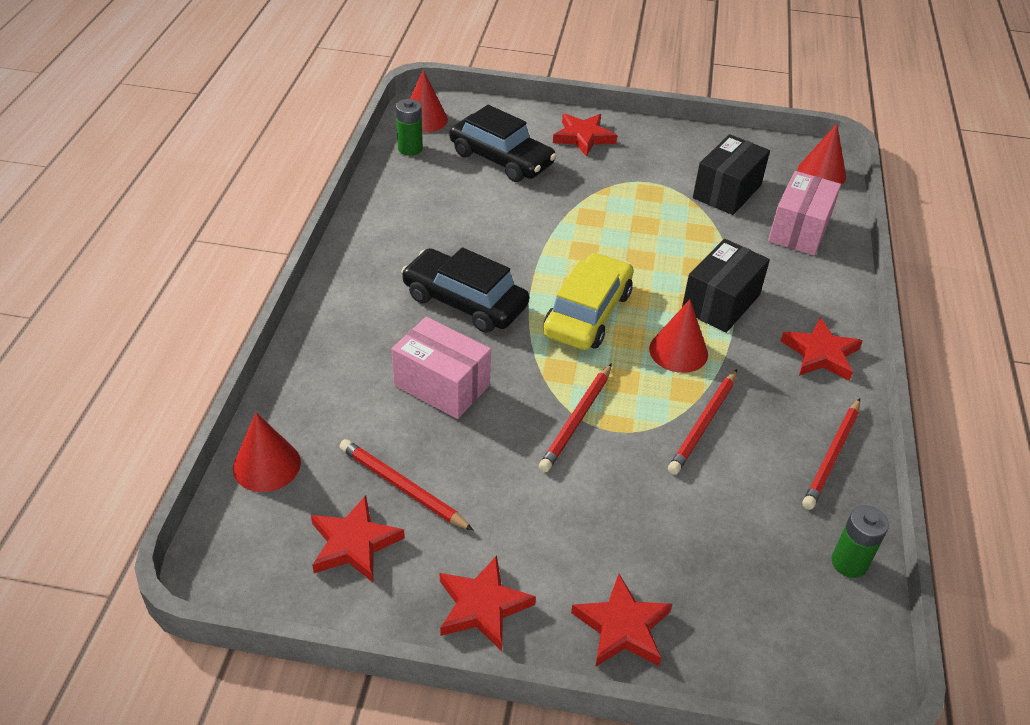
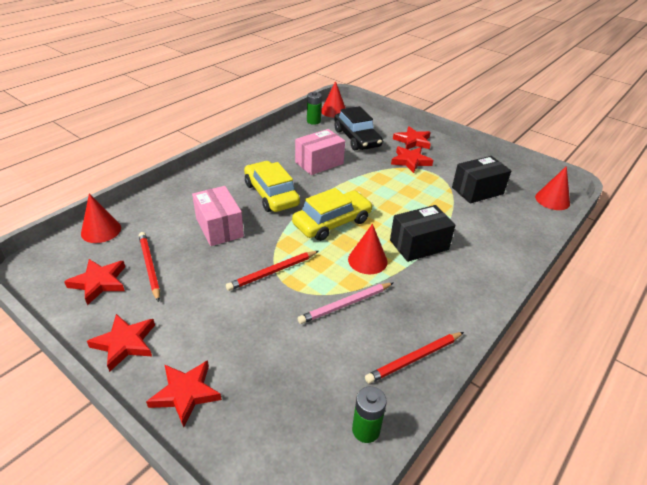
camera: 30 degrees right, 5 degrees down
(465, 301) = (271, 194): black car -> yellow car
(703, 424) = (345, 304): red pencil -> pink pencil
(799, 230) = (508, 225): pink box -> pink box (319, 163)
(820, 354) = (461, 296): red star -> red star (410, 161)

